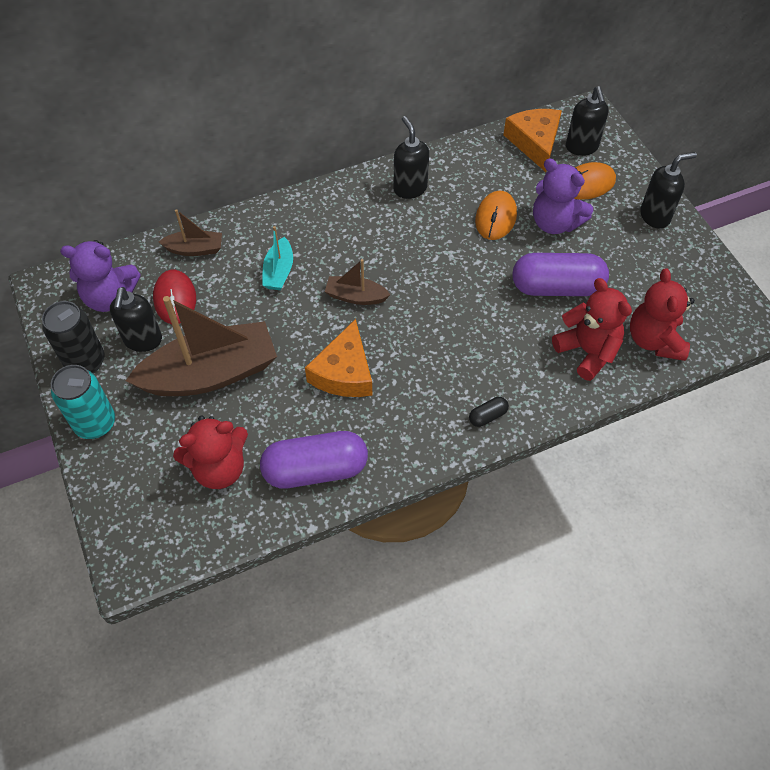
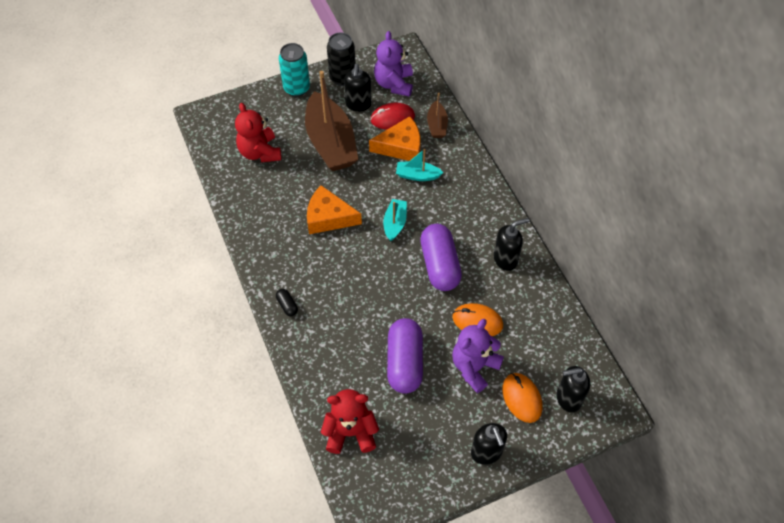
camera: 90 degrees right, 0 degrees up
(143, 340) = (358, 105): black soap dispenser -> black soap dispenser turned 90 degrees counterclockwise
(315, 470) = (254, 203): purple capsule -> purple capsule (439, 265)
(356, 296) = (395, 223): brown boat -> turquoise boat
(534, 142) = (570, 358): orange cheese -> orange cheese (401, 146)
(587, 351) = (341, 379): red teddy bear -> none

